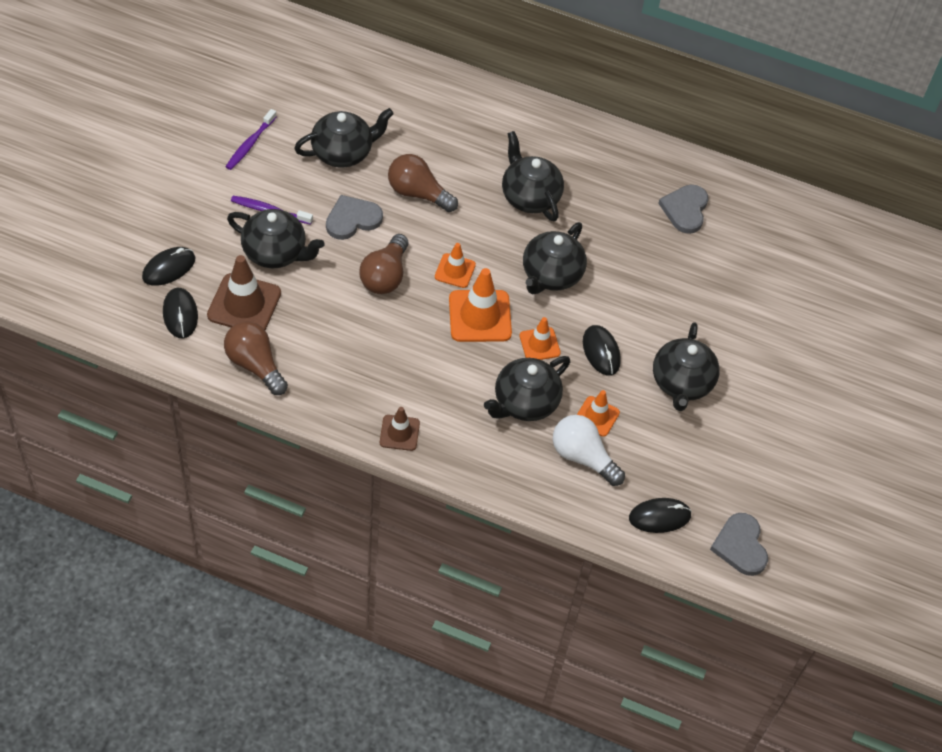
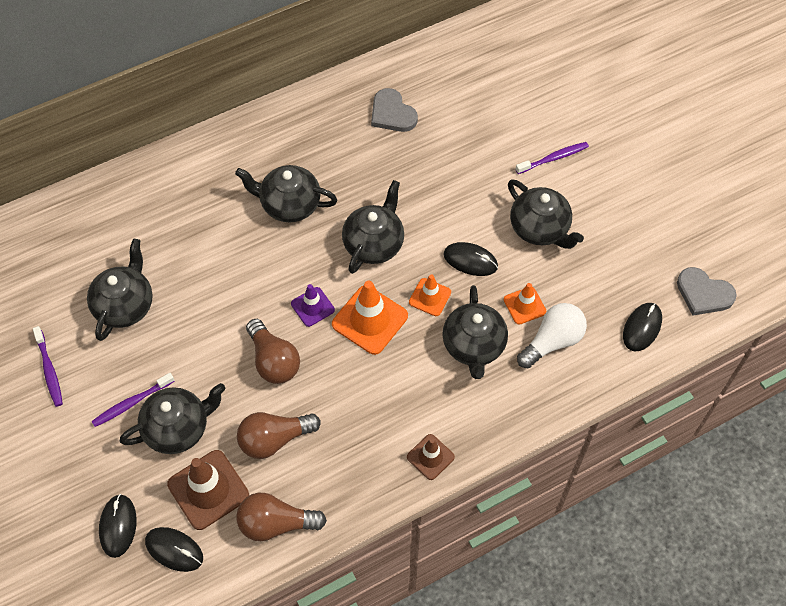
camera: 45 degrees left, 5 degrees up
(352, 219) = (197, 346): grey heart -> none
(418, 193) = (215, 279): brown light bulb -> brown light bulb (274, 439)
(455, 271) = (312, 307): orange traffic cone -> purple traffic cone
(551, 275) = (374, 243): black teapot -> black teapot turned 135 degrees counterclockwise
(582, 457) = (552, 341): white light bulb -> white light bulb turned 150 degrees clockwise
(762, 351) = (553, 158): none -> purple toothbrush

